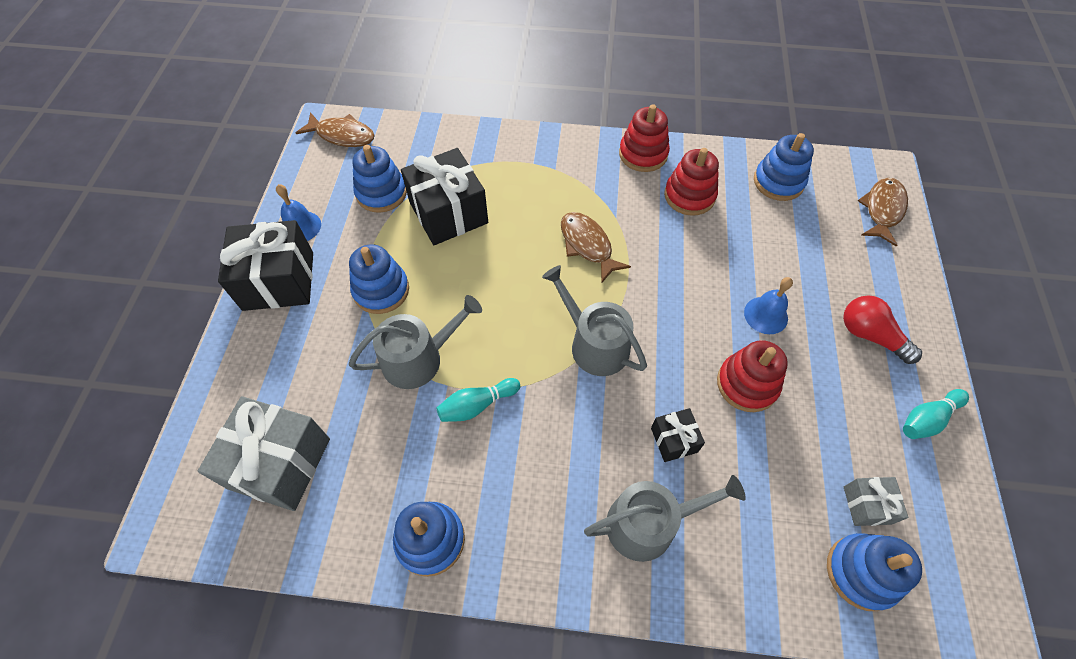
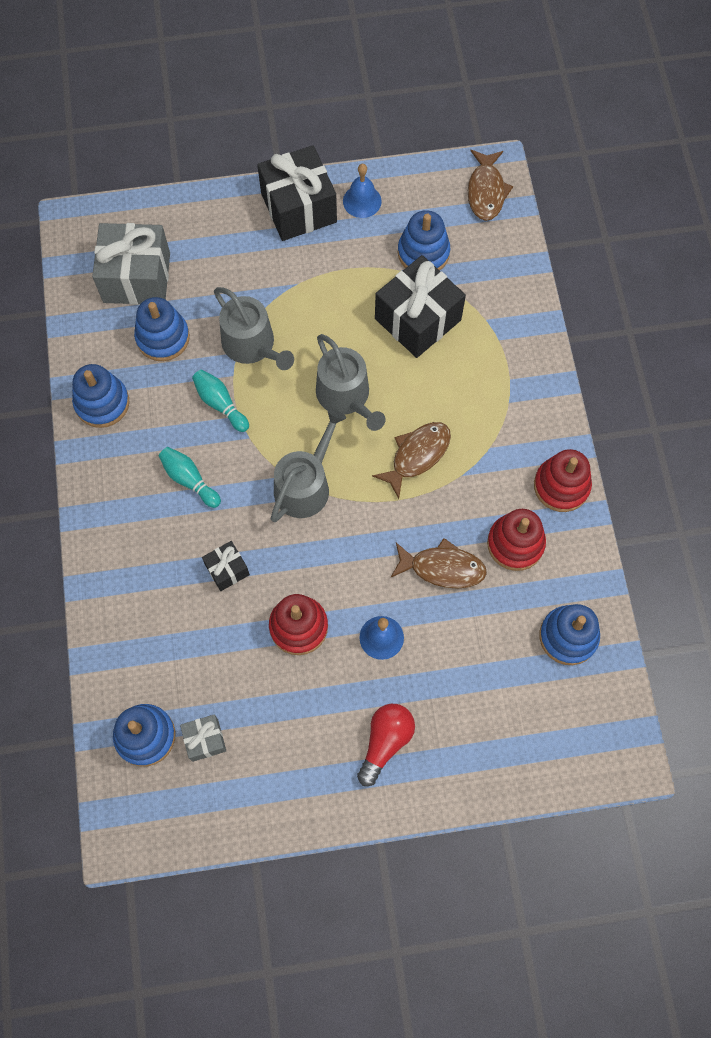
camera: 75 degrees right, 10 degrees up
(381, 290) = (312, 292): blue stacking toy -> blue stacking toy (163, 338)
(649, 523) = (150, 561): grey watering can -> grey watering can (346, 396)
(882, 210) = (563, 755): brown fish -> brown fish (442, 568)
(927, 419) = (304, 797): turquoise bowling pin -> turquoise bowling pin (189, 480)

